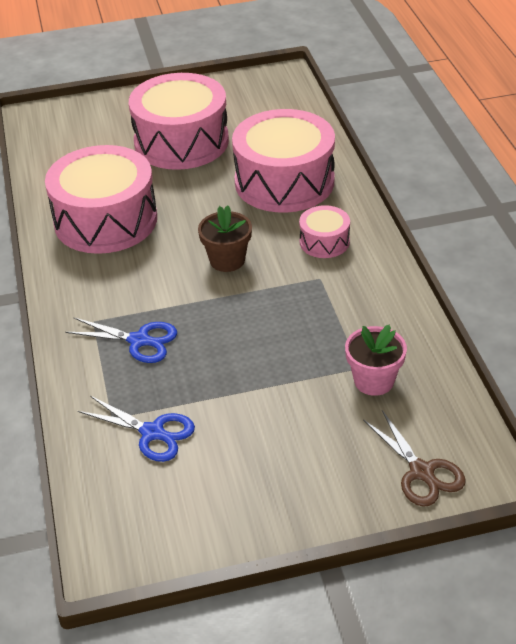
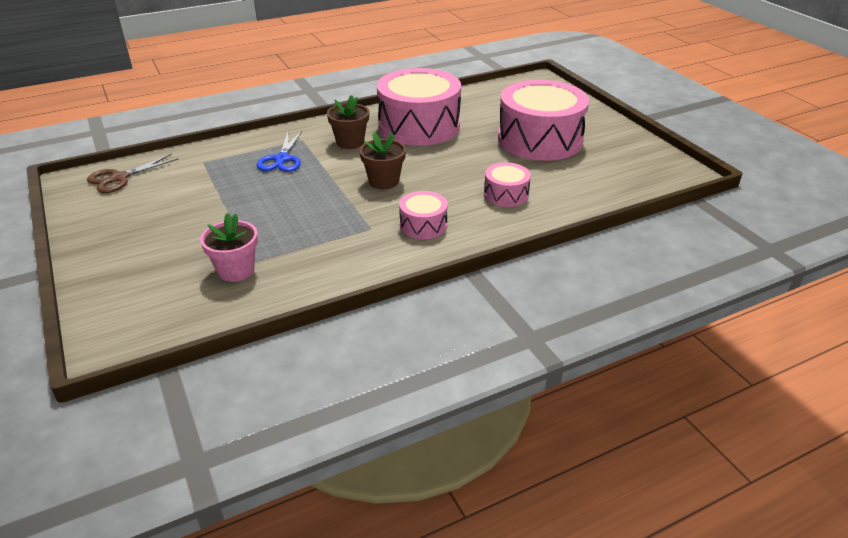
camera: 75 degrees right, 5 degrees down
(121, 279) = (350, 142): none -> brown flower pot
(152, 432) = (186, 178): blue scissors -> none
(284, 182) = (506, 194): pink drum -> pink drum, size x0.47
(421, 472) = (122, 306): brown scissors -> brown scissors (120, 178)

